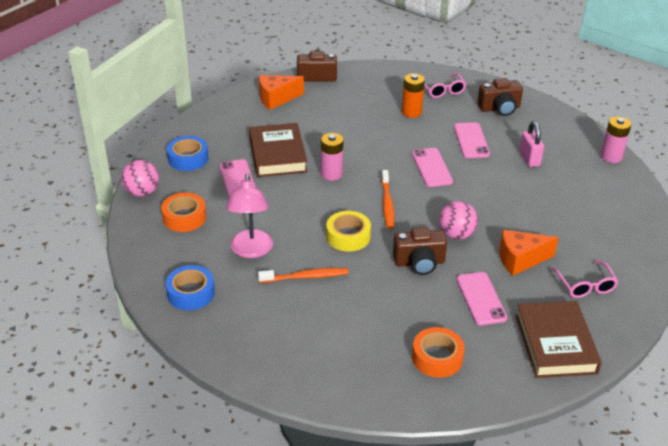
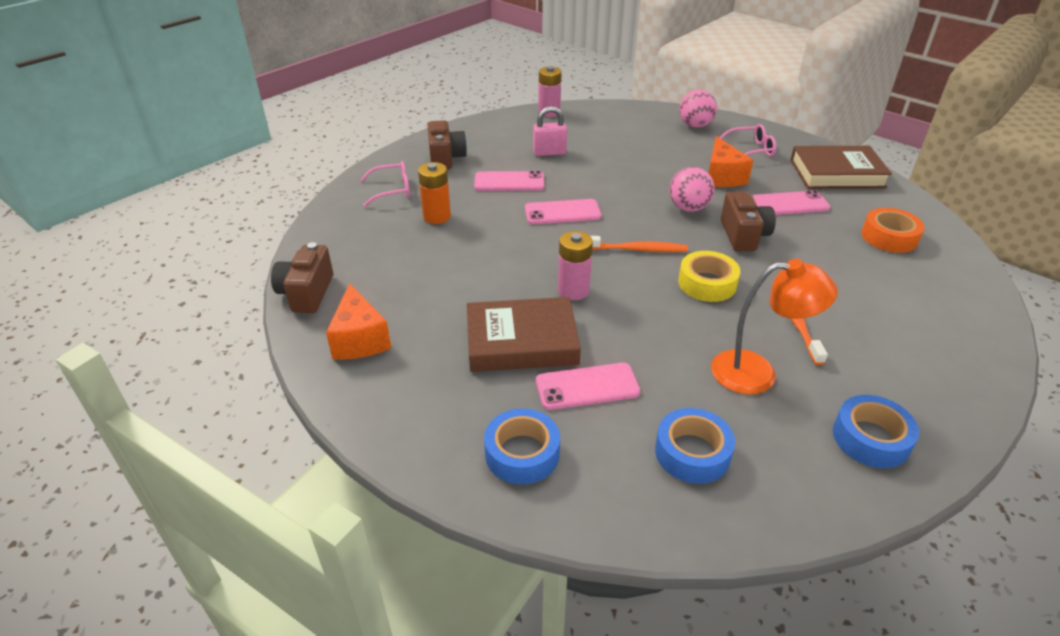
camera: 85 degrees left, 0 degrees up
(142, 192) = (626, 520): pink ball -> pink ball (695, 125)
(184, 217) = (692, 453): orange tape -> blue tape
(251, 251) = (757, 373): pink lamp -> orange lamp

